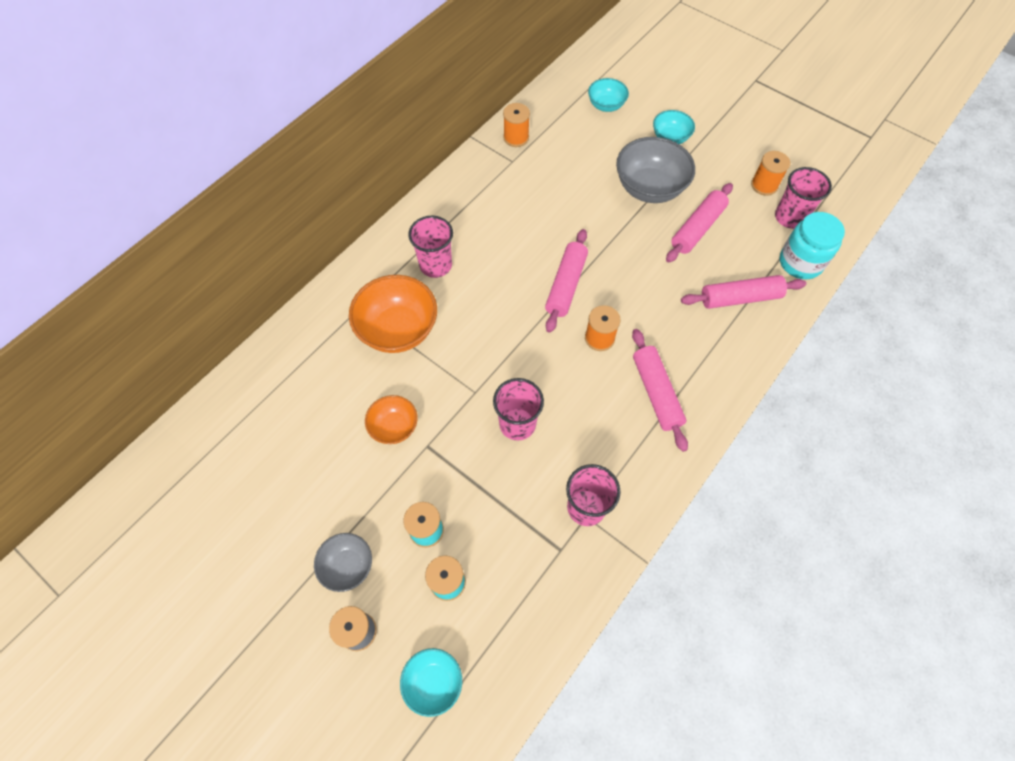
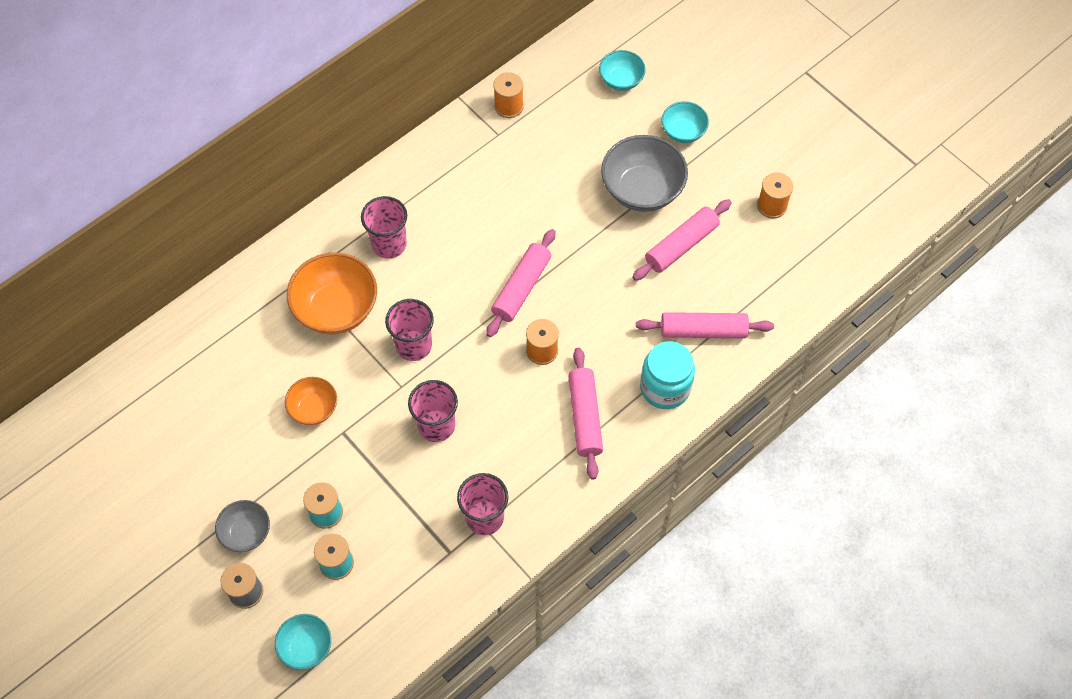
camera: 10 degrees right, 0 degrees up
(790, 217) = (788, 248): pink cup -> pink cup (413, 345)
(800, 262) = (782, 301): turquoise jar -> turquoise jar (665, 388)

